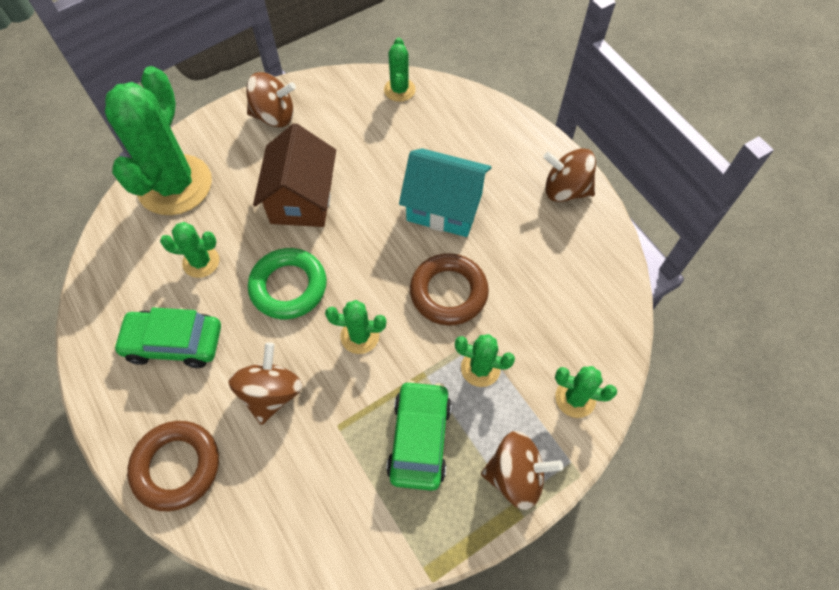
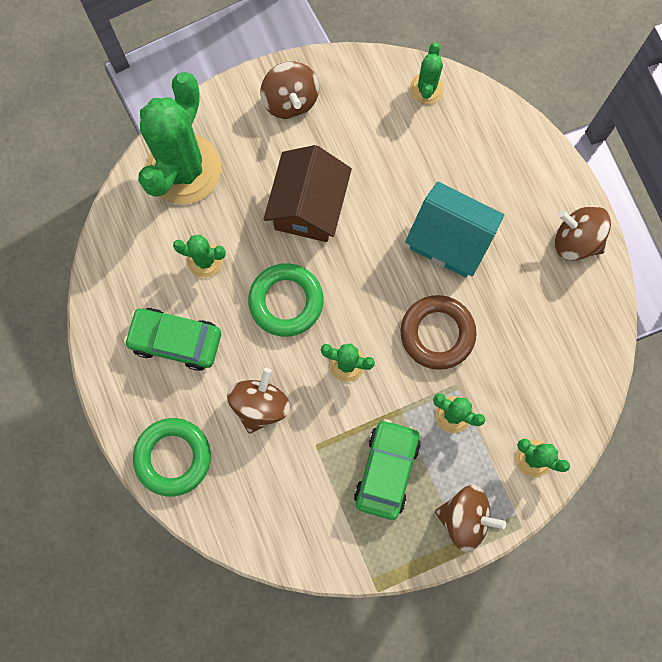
camera: 10 degrees right, 15 degrees up
(177, 466) = (173, 457): brown ring -> green ring
(274, 116) = (290, 101): brown spinning top -> brown spinning top turned 60 degrees clockwise

